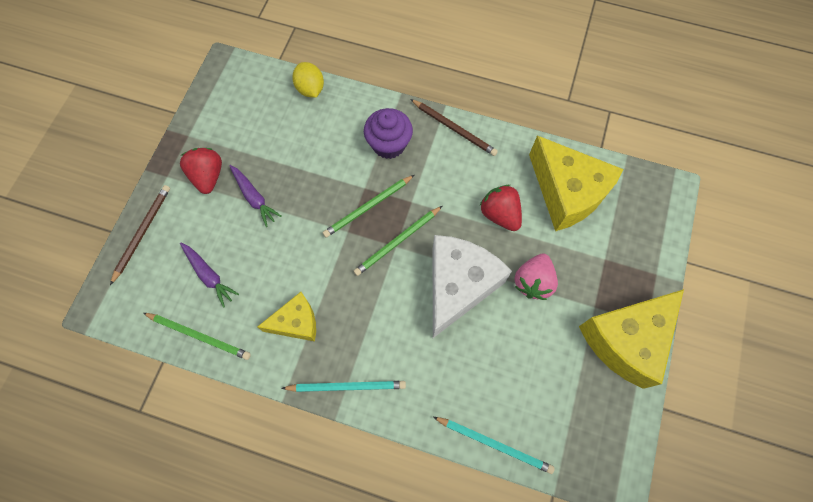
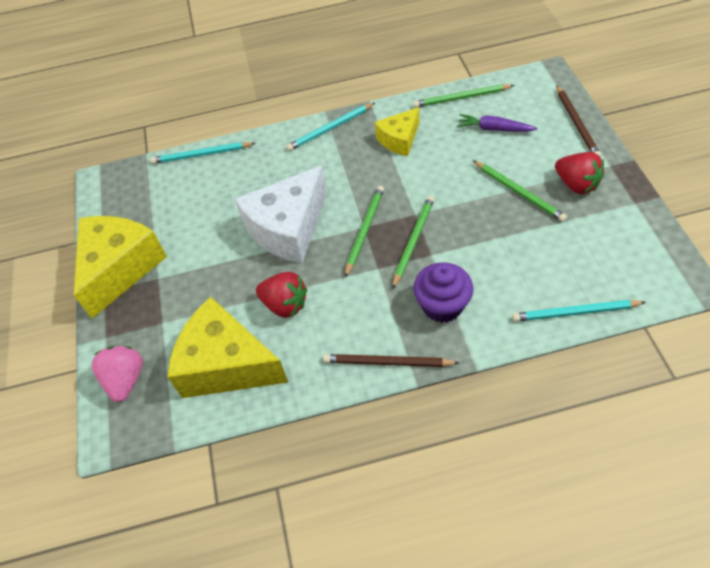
camera: 155 degrees right, 15 degrees down
(254, 198) = (519, 192): purple carrot -> green pencil
(310, 89) = (575, 312): yellow lemon -> turquoise pencil
(458, 285) = (288, 229): white cheese -> white cheese turned 45 degrees clockwise
(533, 282) = (223, 267): pink strawberry -> pink strawberry (125, 380)

